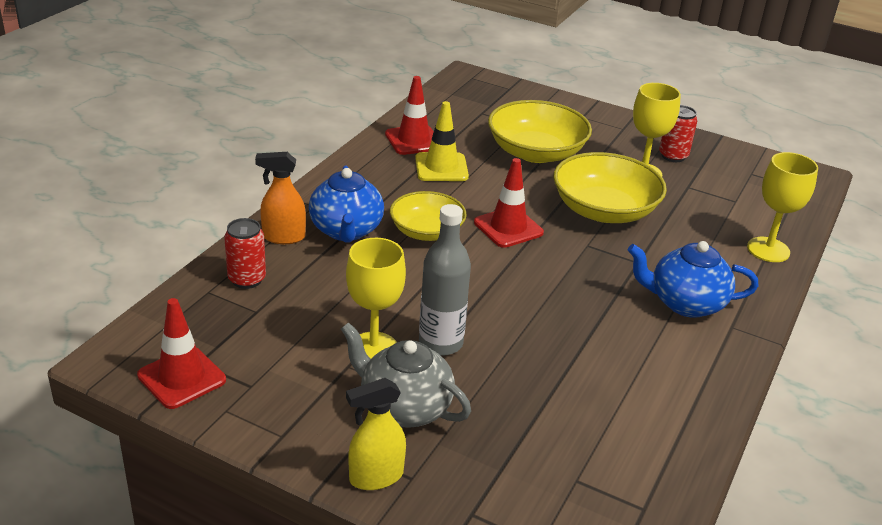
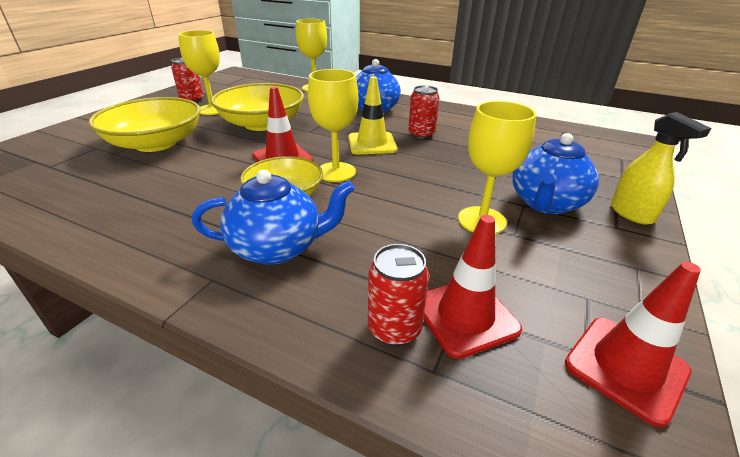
camera: 90 degrees left, 0 degrees up
(283, 237) = (289, 302): orange spray bottle -> none
(404, 407) = (545, 203): grey teapot -> blue teapot
(413, 140) = (81, 206): red traffic cone -> red traffic cone (465, 316)
(440, 343) = (455, 188): grey bottle -> none
(441, 167) = (158, 189): yellow traffic cone -> yellow traffic cone (372, 144)
(477, 262) = (336, 172): none -> yellow goblet
(595, 338) = (421, 134): none -> red can

